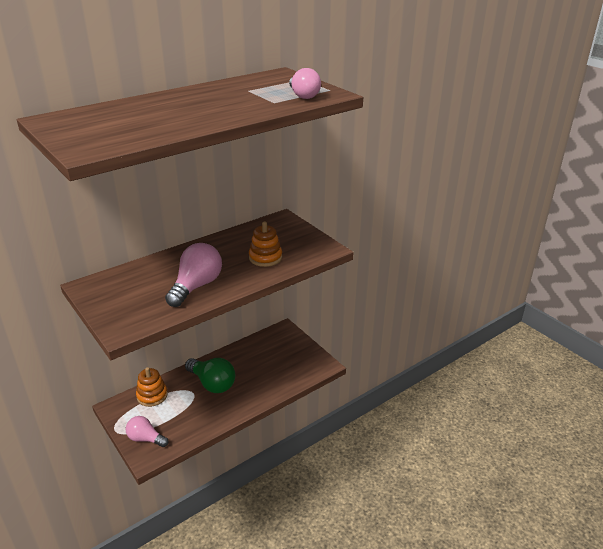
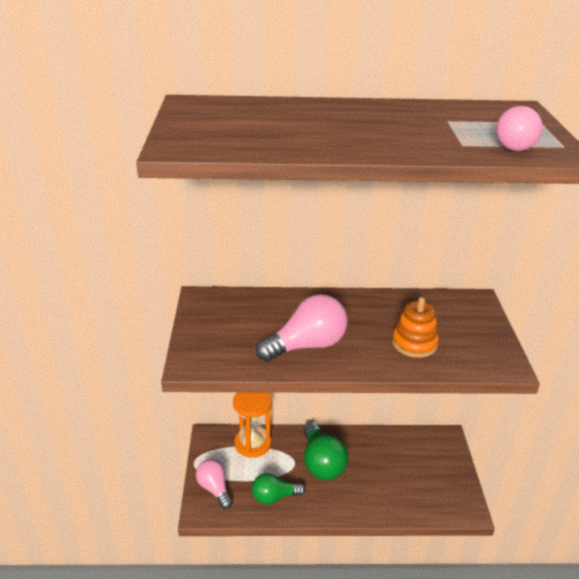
camera: 35 degrees right, 0 degrees up
(152, 395) = (252, 444): orange stacking toy -> orange hourglass
(195, 421) = (274, 497): none -> green light bulb

